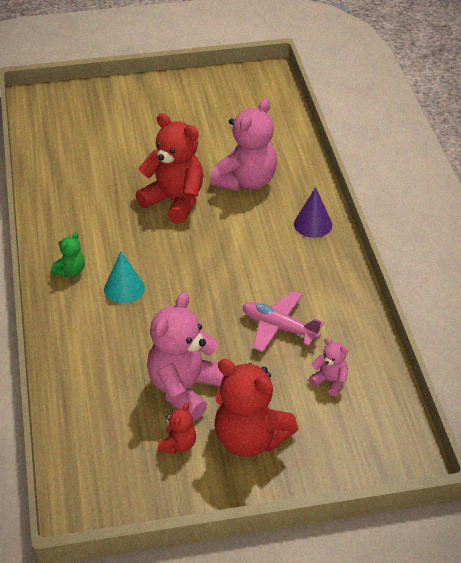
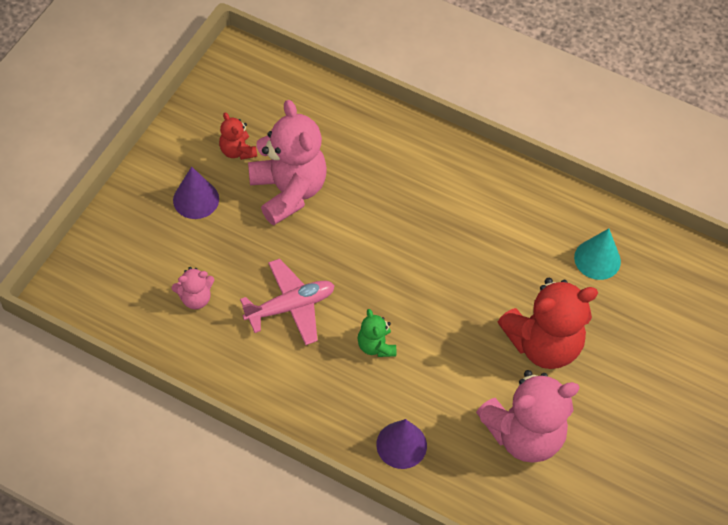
camera: 125 degrees right, 15 degrees up
(70, 271) = (507, 197): green teddy bear -> green teddy bear (376, 346)
(124, 288) = (448, 223): turquoise cone -> turquoise cone (597, 259)
(246, 181) = (524, 434): pink teddy bear -> pink teddy bear turned 90 degrees counterclockwise
(250, 439) = (196, 199): red teddy bear -> purple cone

